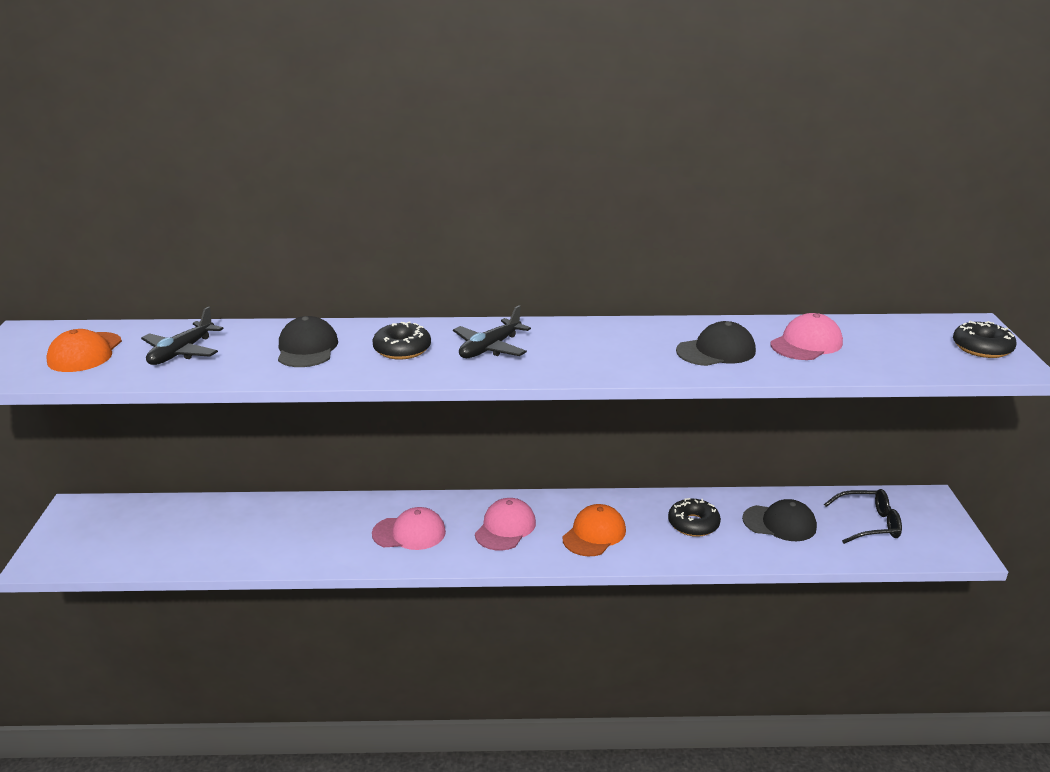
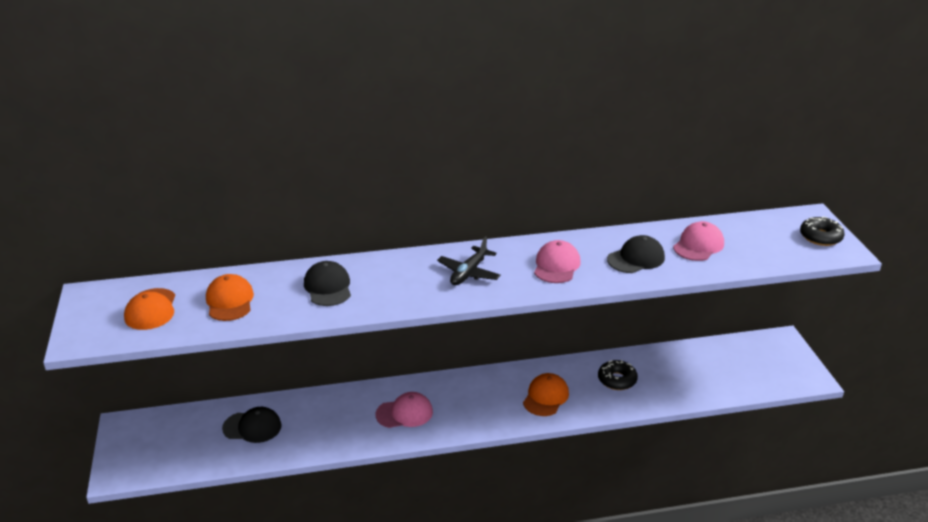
camera: 10 degrees left, 5 degrees up
(182, 352) = (229, 301): black plane -> orange cap
(402, 349) = (402, 280): black donut -> none
(505, 528) = (477, 400): pink cap -> pink cap (556, 265)
(779, 523) = (679, 372): black cap -> black cap (252, 427)
(869, 524) = (743, 364): black glasses -> none

